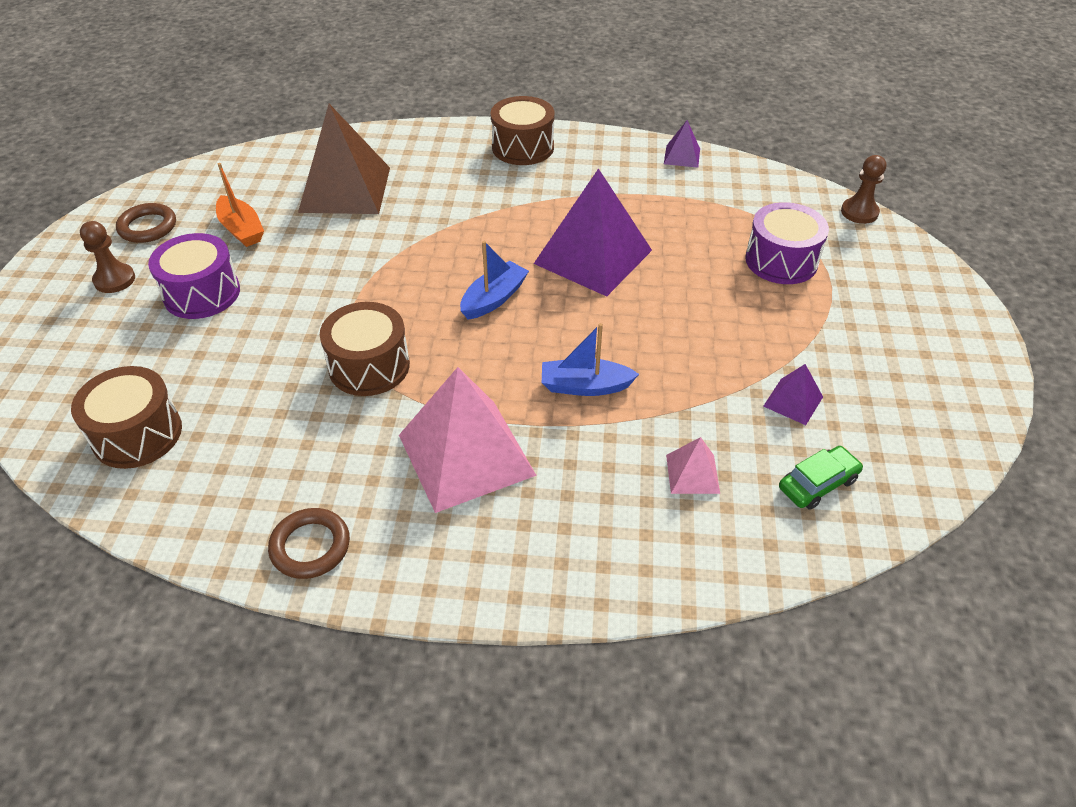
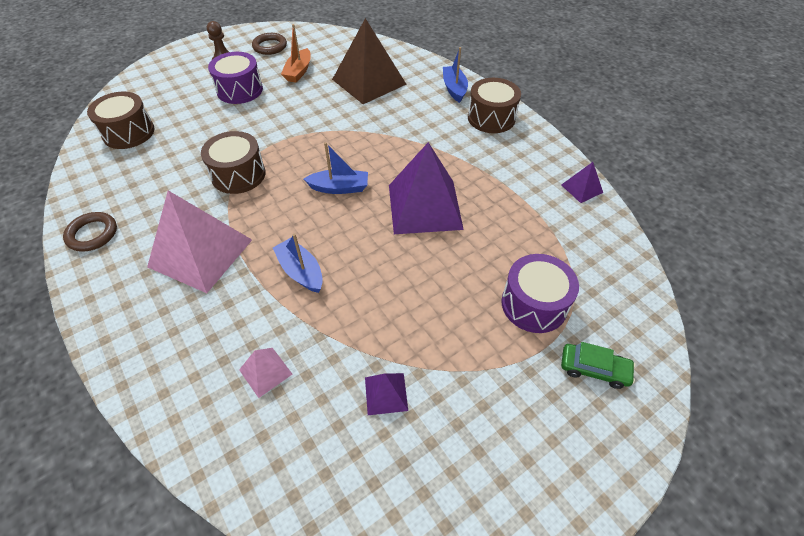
camera: 50 degrees right, 5 degrees up
(445, 143) = (454, 89): none -> blue boat
(818, 484) = (312, 456): green car -> green car (594, 369)
(859, 212) = (653, 322): brown pawn -> none

